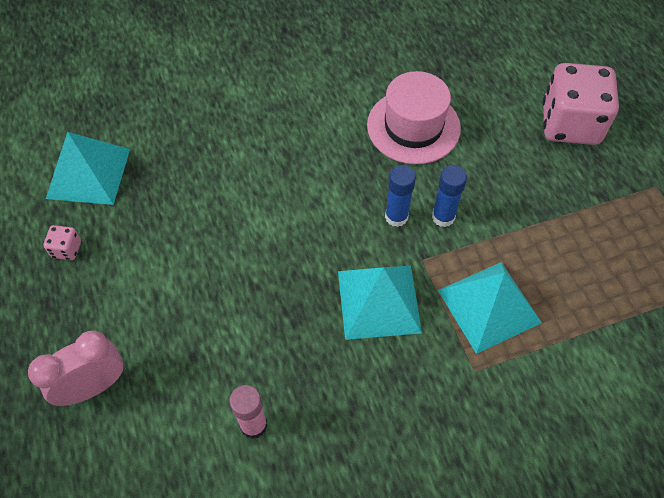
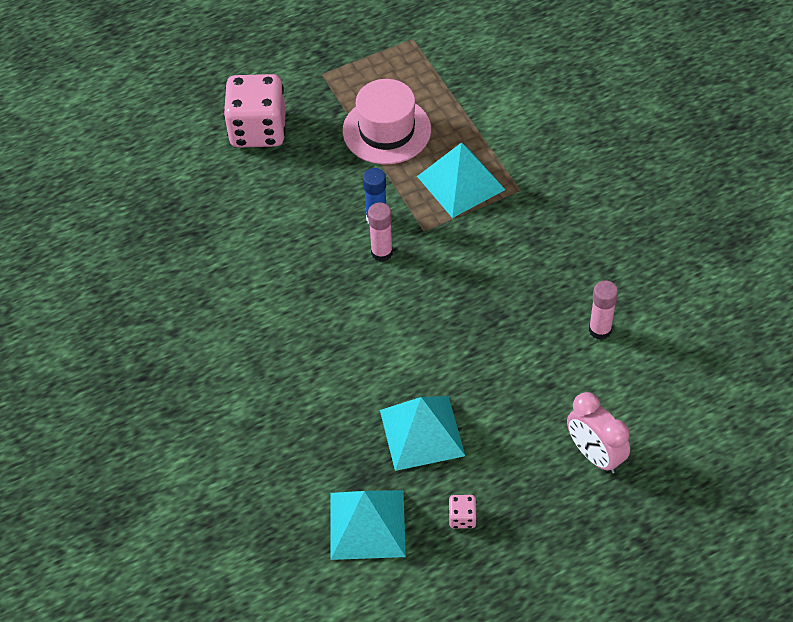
camera: 95 degrees left, 5 degrees down
(379, 301) = (471, 257): turquoise pyramid -> turquoise pyramid (422, 432)
(396, 217) = (382, 253): blue glue stick -> pink glue stick
(413, 126) = (273, 248): pink hat -> pink hat (386, 130)

